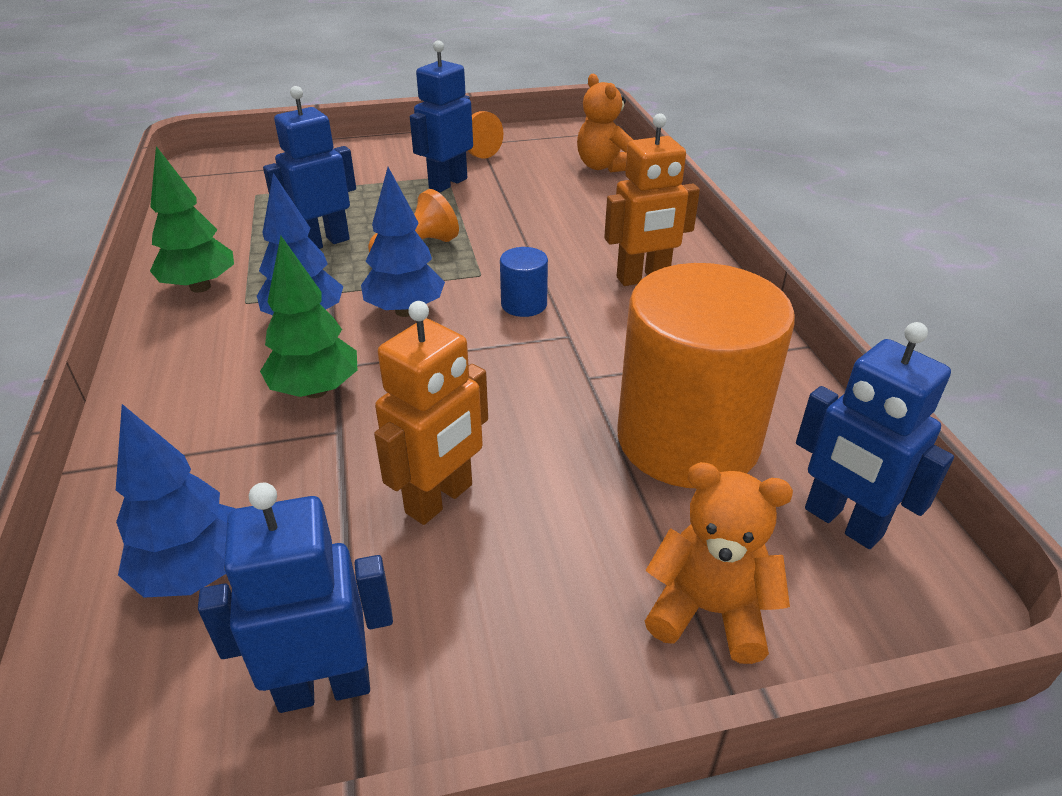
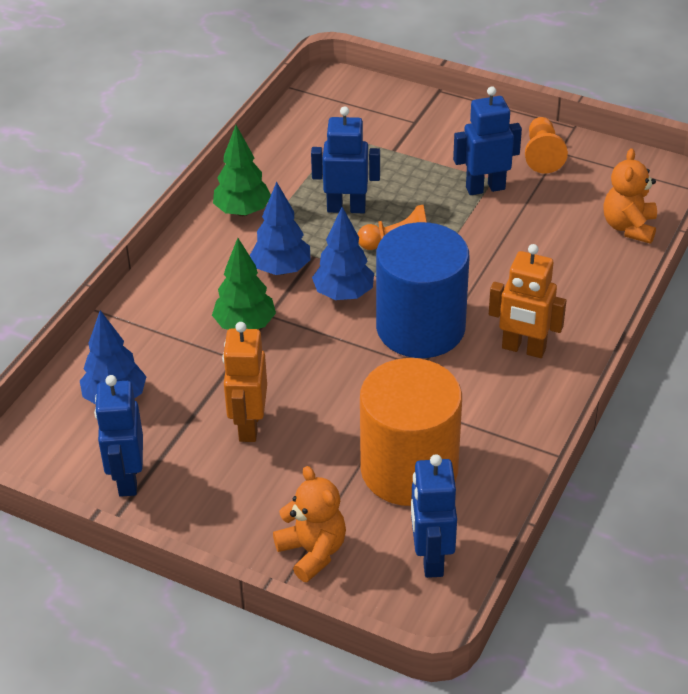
camera: 40 degrees right, 5 degrees up
(324, 687) = (127, 479): blue robot -> blue robot turned 120 degrees counterclockwise
(440, 499) = (248, 426): orange robot -> orange robot turned 105 degrees clockwise
(524, 304) = (420, 328): blue cylinder -> blue cylinder, size x2.47

